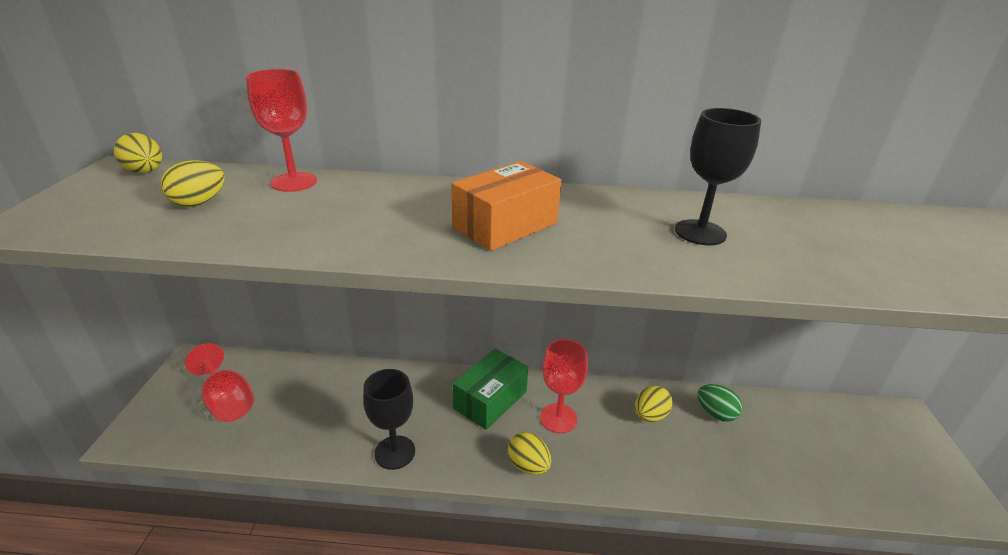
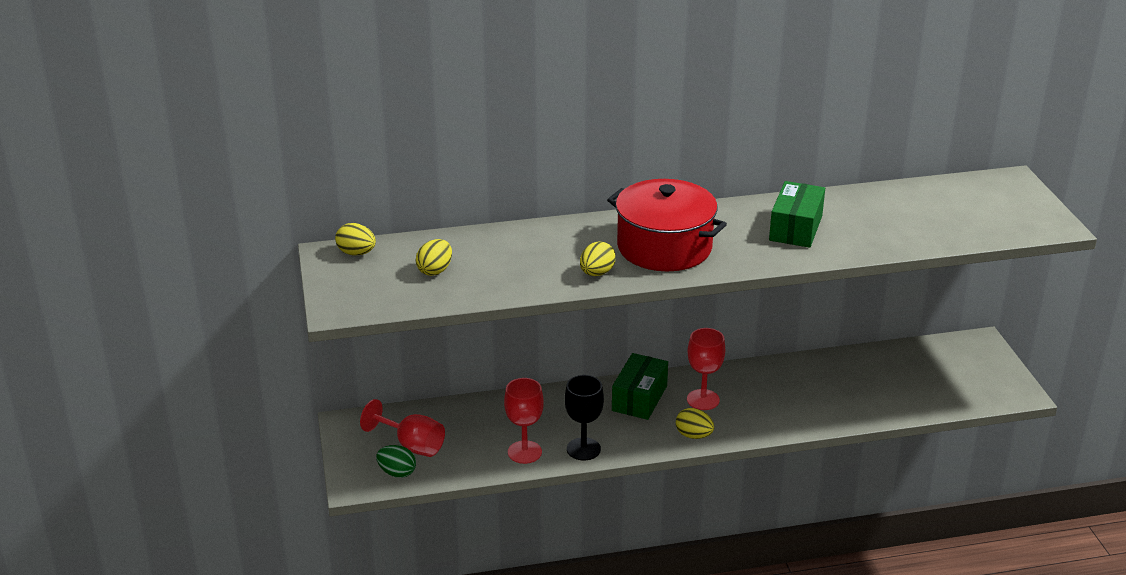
camera: 15 degrees left, 0 degrees up
(294, 182) = (482, 240): red goblet -> red goblet (524, 452)
(505, 225) = (664, 247): orange box -> red pot
(649, 415) = (776, 383): yellow egg -> yellow egg (597, 273)
(700, 232) = (795, 228): black goblet -> green box
(715, 413) = (829, 370): green egg -> green egg (397, 473)

